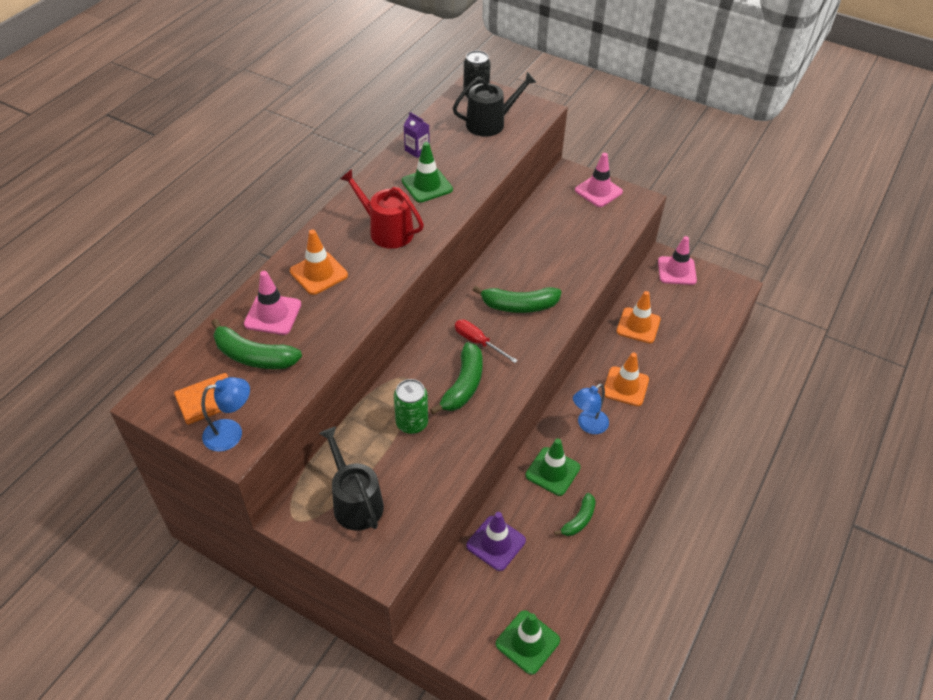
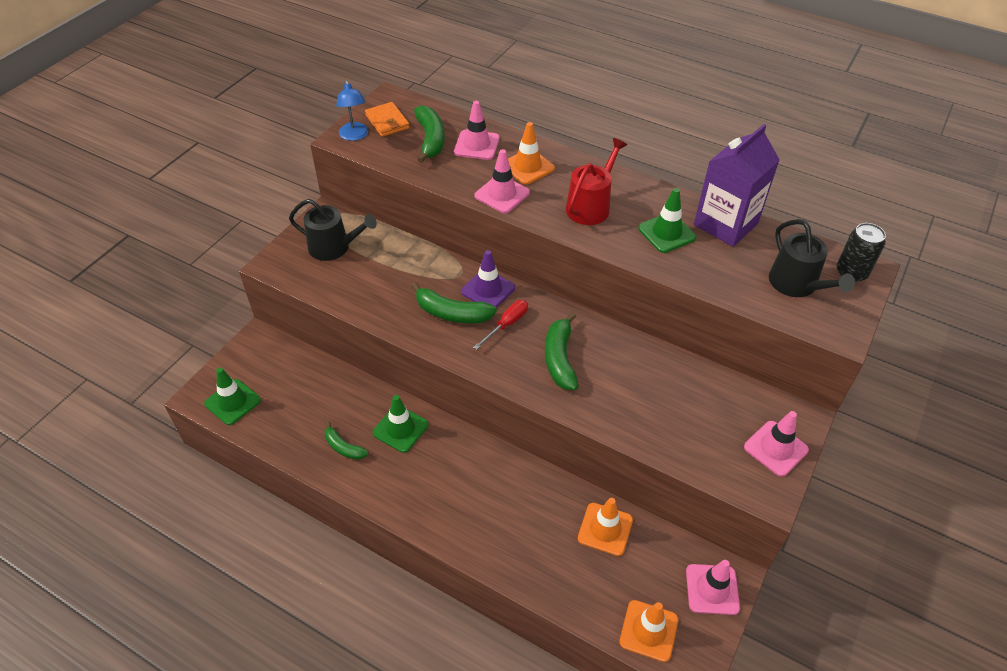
camera: 90 degrees right, 0 degrees up
(254, 356) = (430, 139): green banana -> green banana turned 150 degrees clockwise
(355, 502) = (334, 247): black watering can -> black watering can turned 45 degrees clockwise
(362, 294) = (502, 194): none -> pink traffic cone
(412, 423) = (410, 278): green can -> none
(417, 150) = (725, 224): purple carton -> purple carton, size x2.35
(496, 543) = (328, 382): purple traffic cone -> purple traffic cone (488, 290)
(588, 425) = (455, 463): blue lamp -> none
(625, 386) = (509, 505): orange traffic cone -> orange traffic cone (648, 630)

